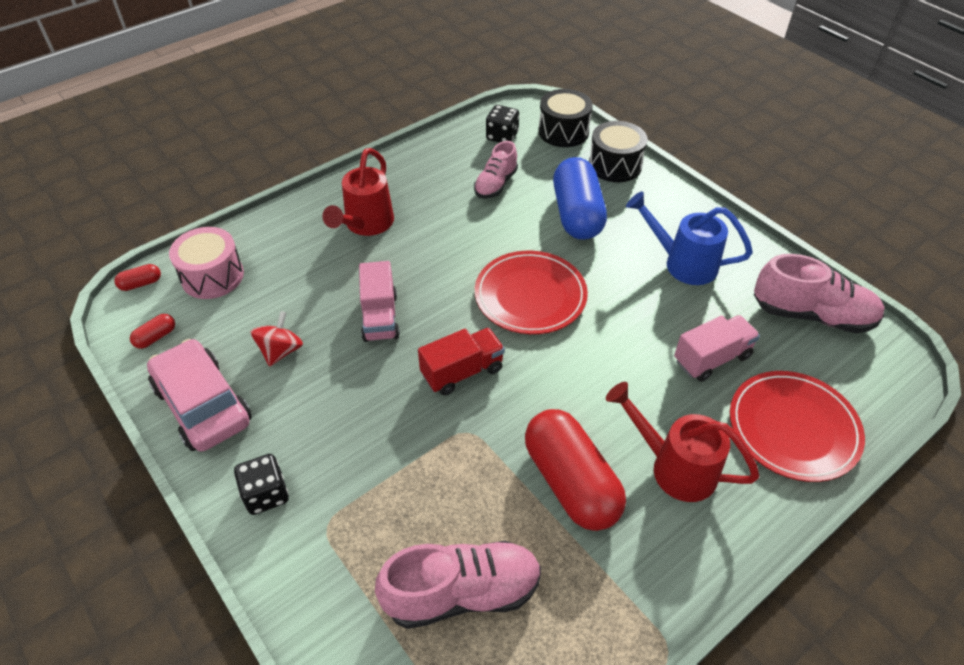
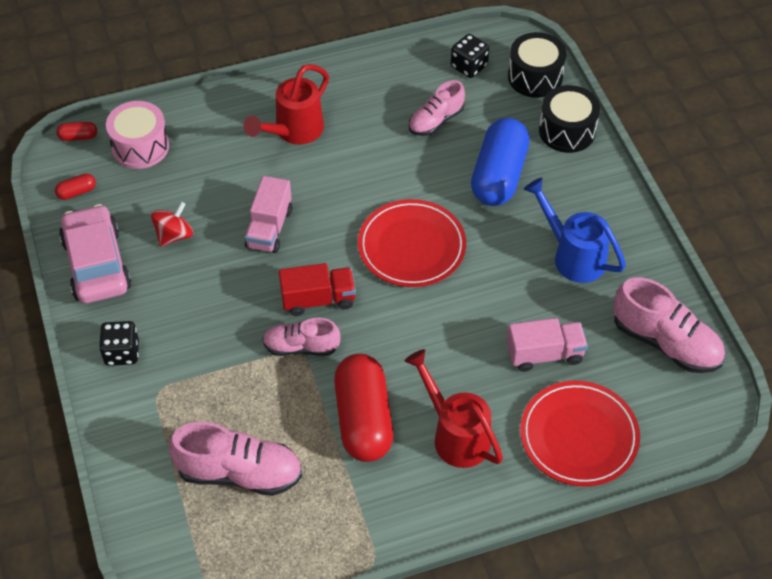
camera: 20 degrees right, 5 degrees up
(467, 425) = (301, 347): none -> pink shoe

